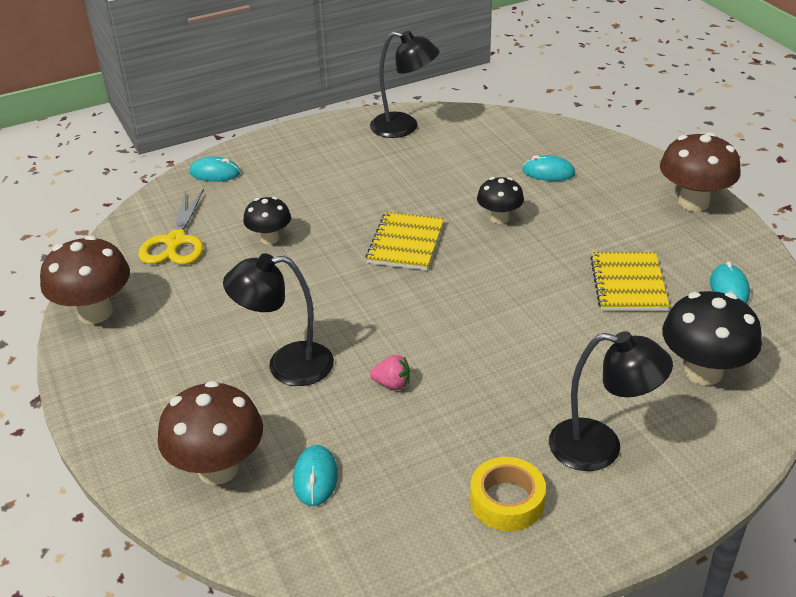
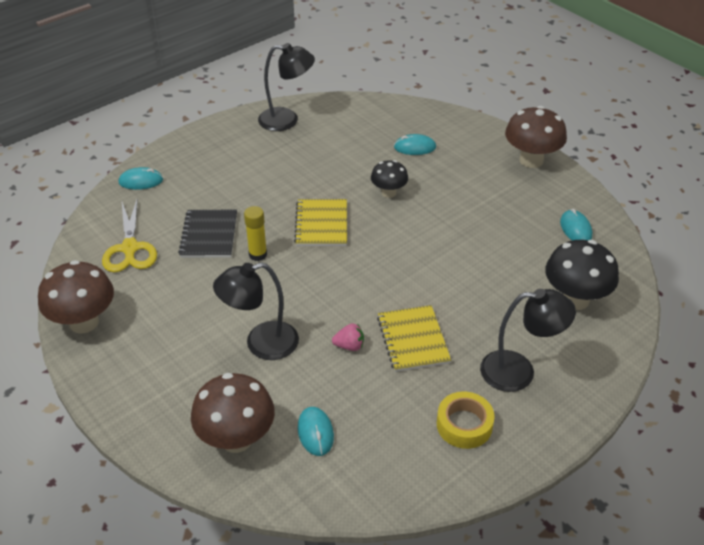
camera: 15 degrees left, 5 degrees up
(269, 238) = (209, 235): black mushroom -> black notebook
(318, 267) = (258, 255): none -> yellow glue stick
(628, 283) = (502, 235): yellow notebook -> yellow notebook (413, 340)

